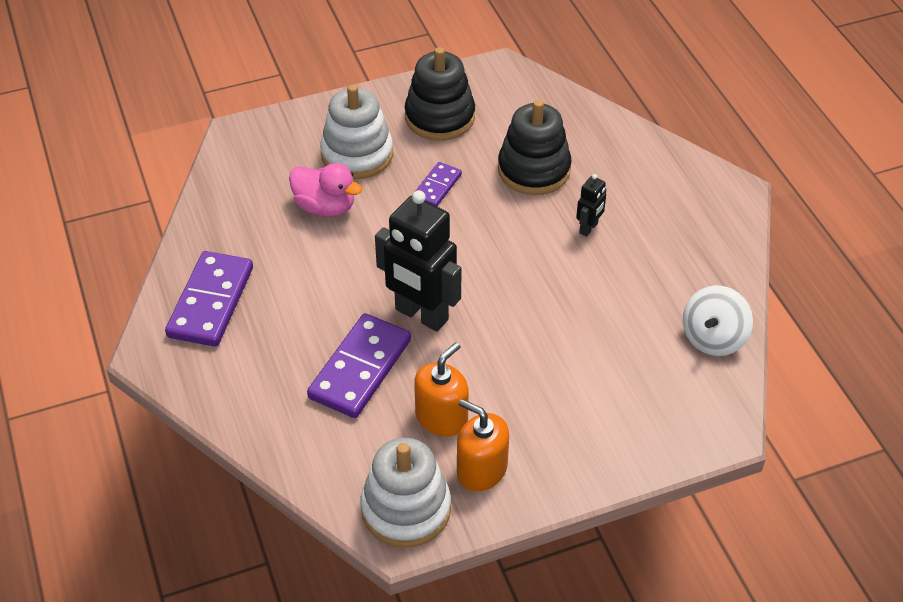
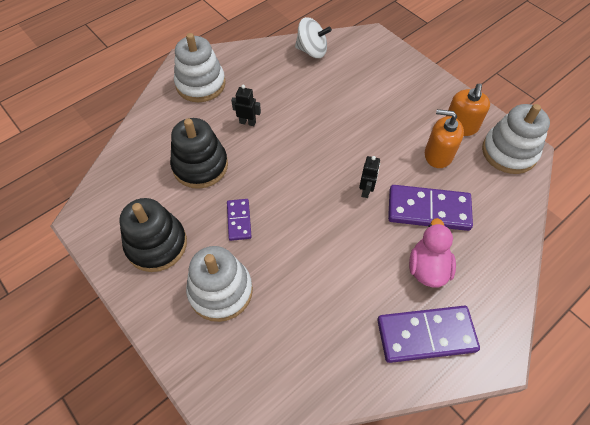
camera: 110 degrees left, 10 degrees up
(325, 207) = (290, 291): pink duck -> pink duck (427, 268)
(421, 315) = (366, 190): black robot -> black robot, size x0.46
(437, 187) = (239, 220): purple domino -> purple domino turned 75 degrees clockwise
(680, 196) = (200, 84): none -> white stacking toy

